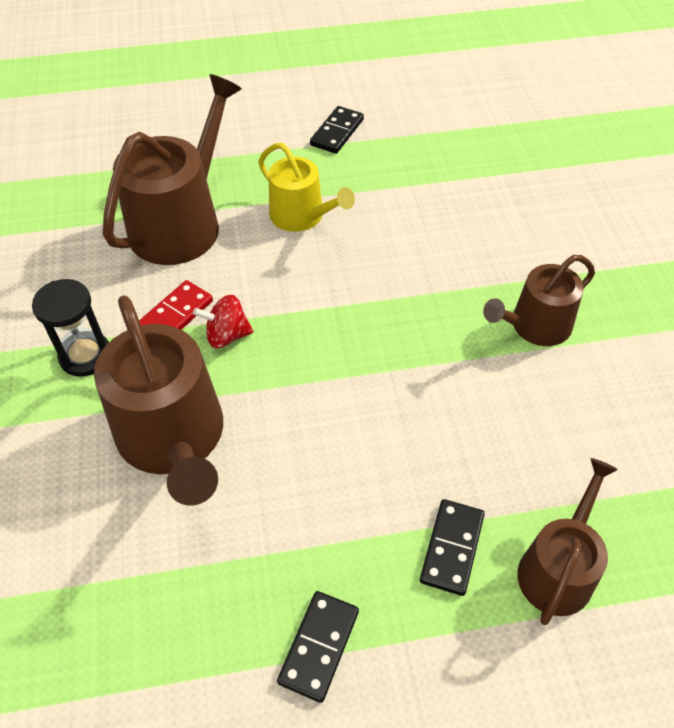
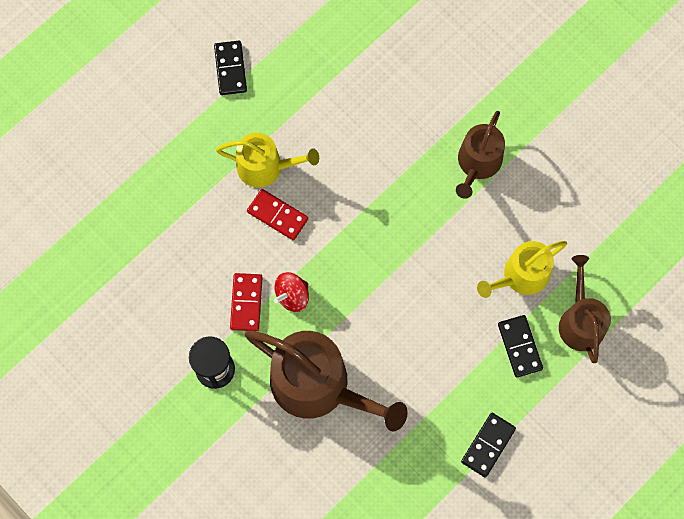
camera: 35 degrees left, 20 degrees up
(181, 222) = (185, 226): brown watering can -> none
(277, 259) = (277, 215): none -> red domino
(318, 646) = (488, 445): black domino -> black domino turned 45 degrees clockwise
(510, 467) = (521, 276): none -> yellow watering can

